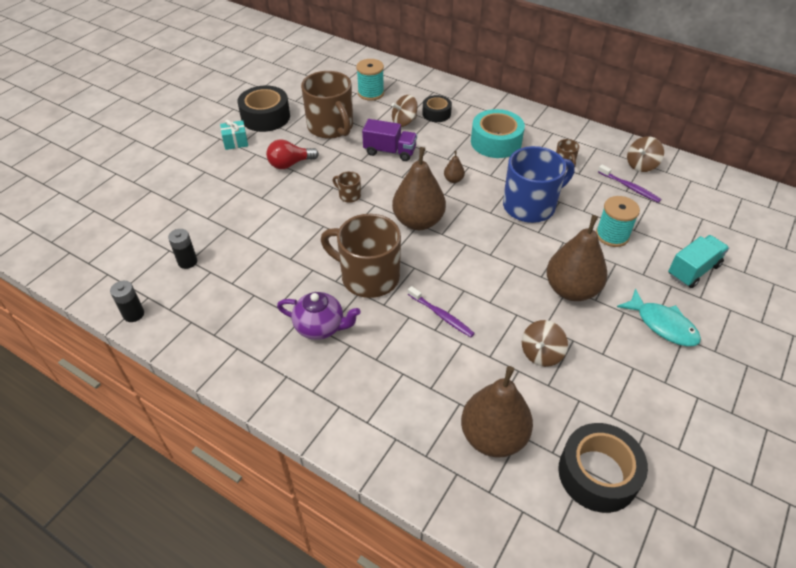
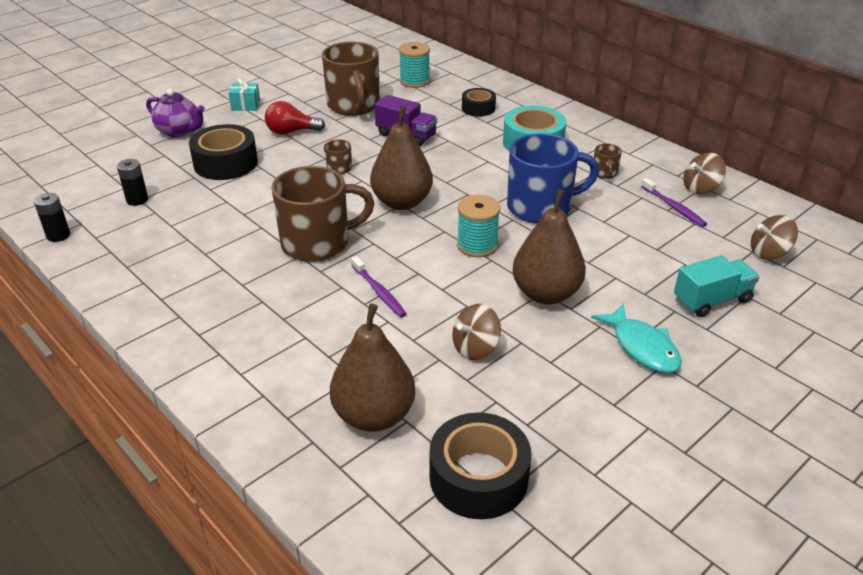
camera: 15 degrees right, 10 degrees down
(265, 117) = (289, 88): black tape -> black tape (225, 163)
(320, 327) = (240, 279): purple teapot -> purple teapot (179, 131)
(368, 276) = (318, 243): brown mug -> brown mug turned 120 degrees clockwise
(404, 121) = (437, 111): brown spinning top -> brown spinning top (769, 253)
(453, 180) = (463, 170): brown pear -> none
(612, 235) = (626, 250): turquoise spool -> turquoise spool (477, 245)

